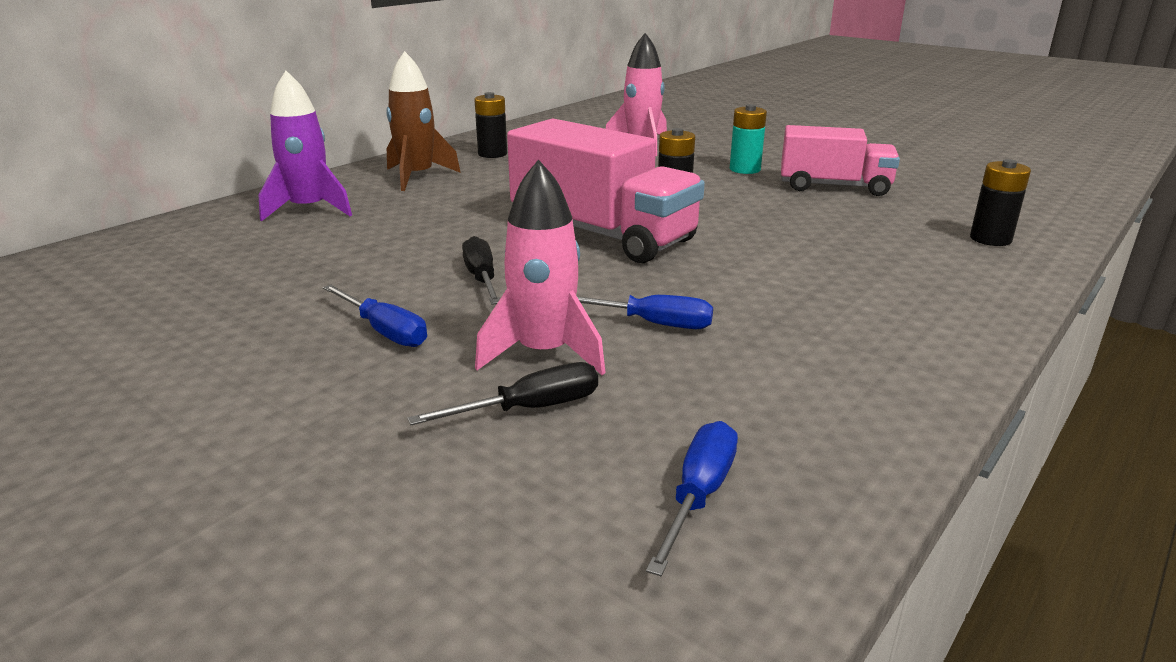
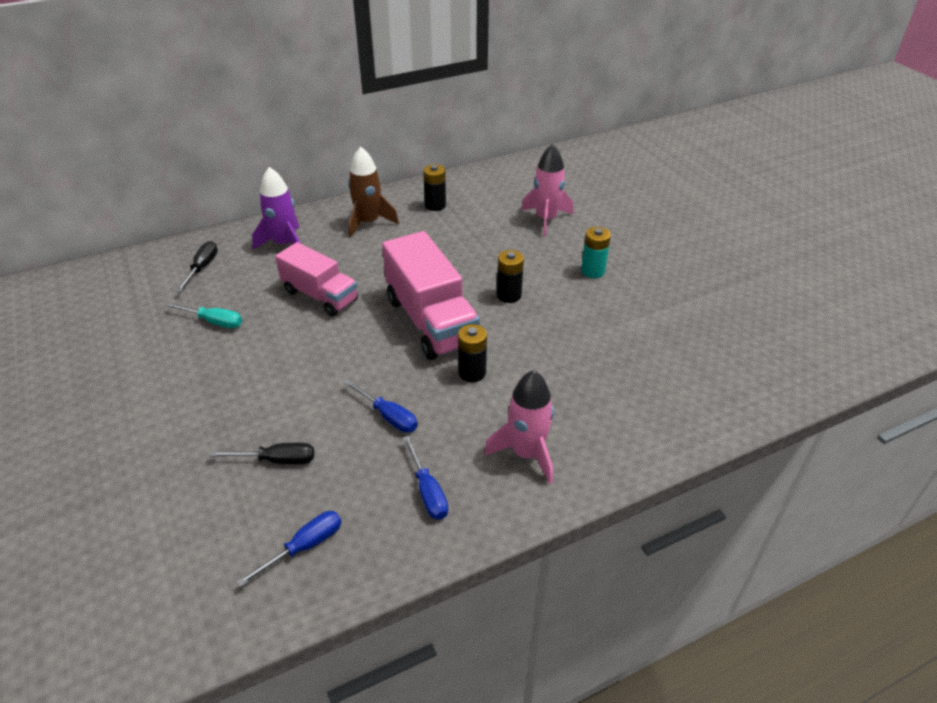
camera: 25 degrees right, 15 degrees up
(259, 294) = (214, 321): none -> turquoise screwdriver
(384, 331) = (252, 375): blue screwdriver -> blue screwdriver (427, 491)
(482, 279) = (330, 344): black screwdriver -> black screwdriver (202, 268)
(544, 353) = (314, 420): pink rocket -> pink rocket (526, 453)
(834, 187) = (637, 311): pink truck -> pink truck (320, 296)
(990, 239) = (684, 406): black battery -> black battery (472, 372)

